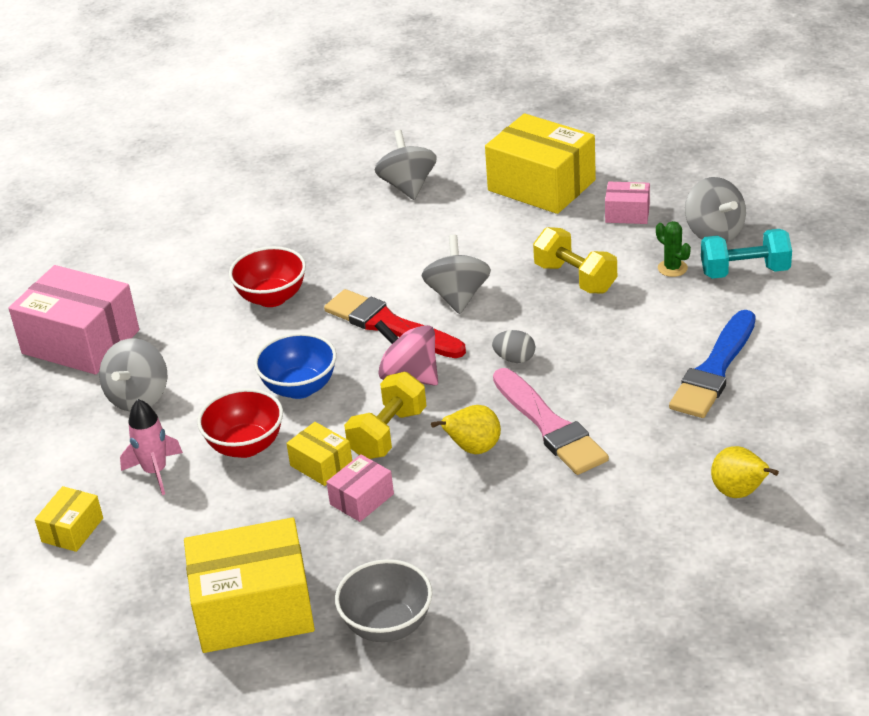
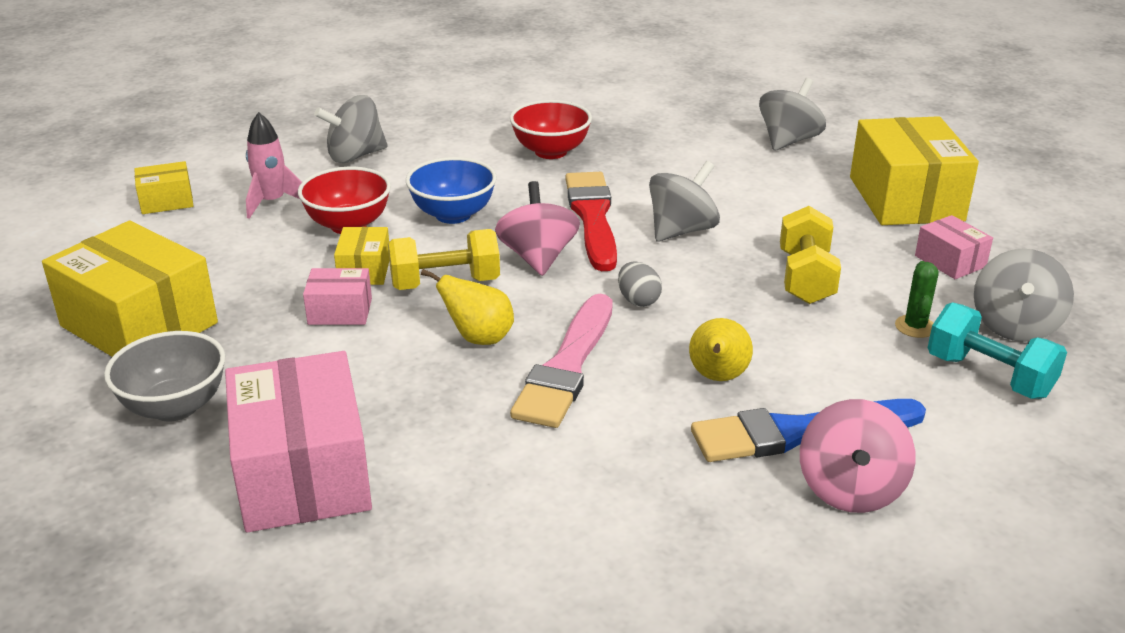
camera: 45 degrees right, 5 degrees down
(81, 342) = (392, 107): pink box -> pink box (303, 473)
(739, 493) = (617, 553): yellow pear -> yellow pear (717, 378)
(779, 380) = (850, 489): none -> pink spinning top

